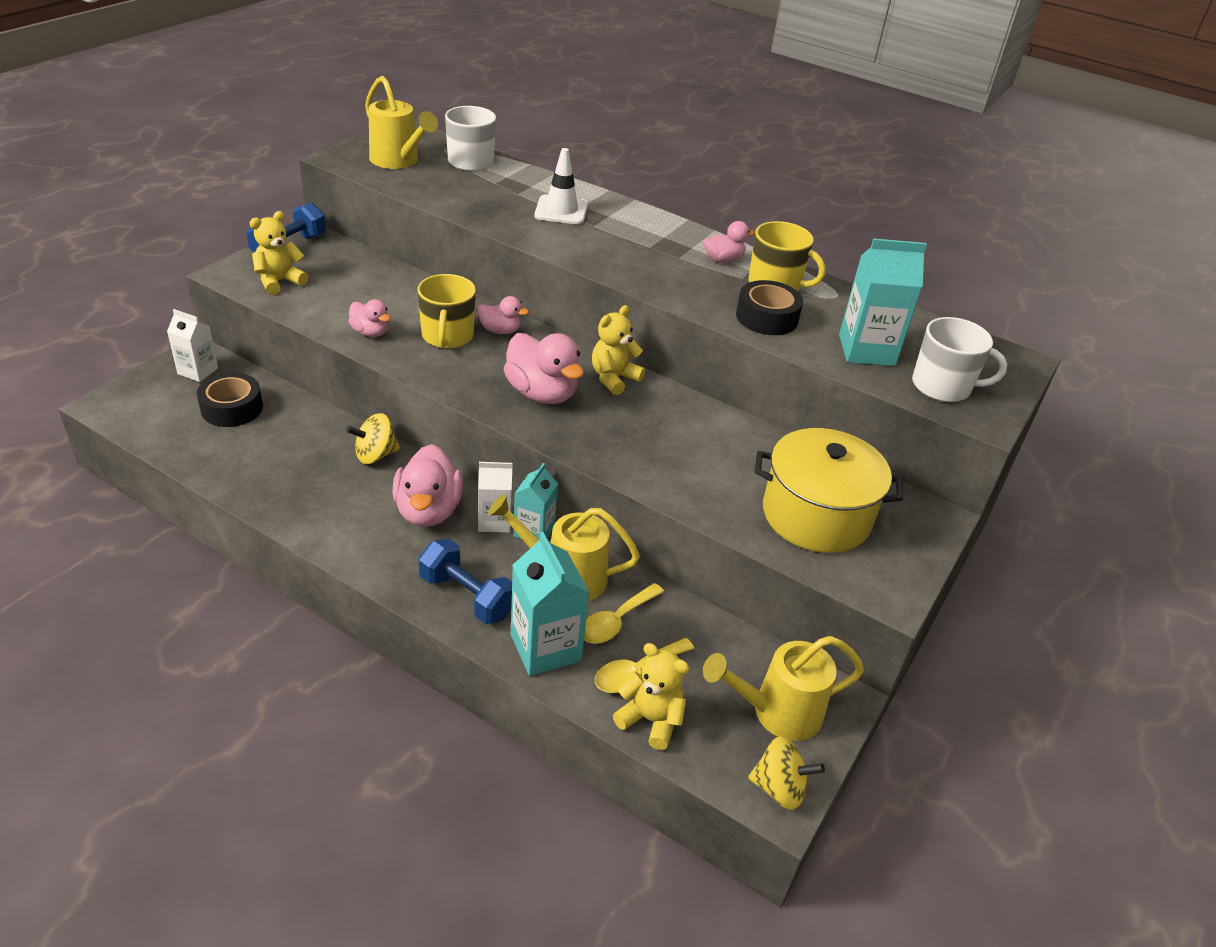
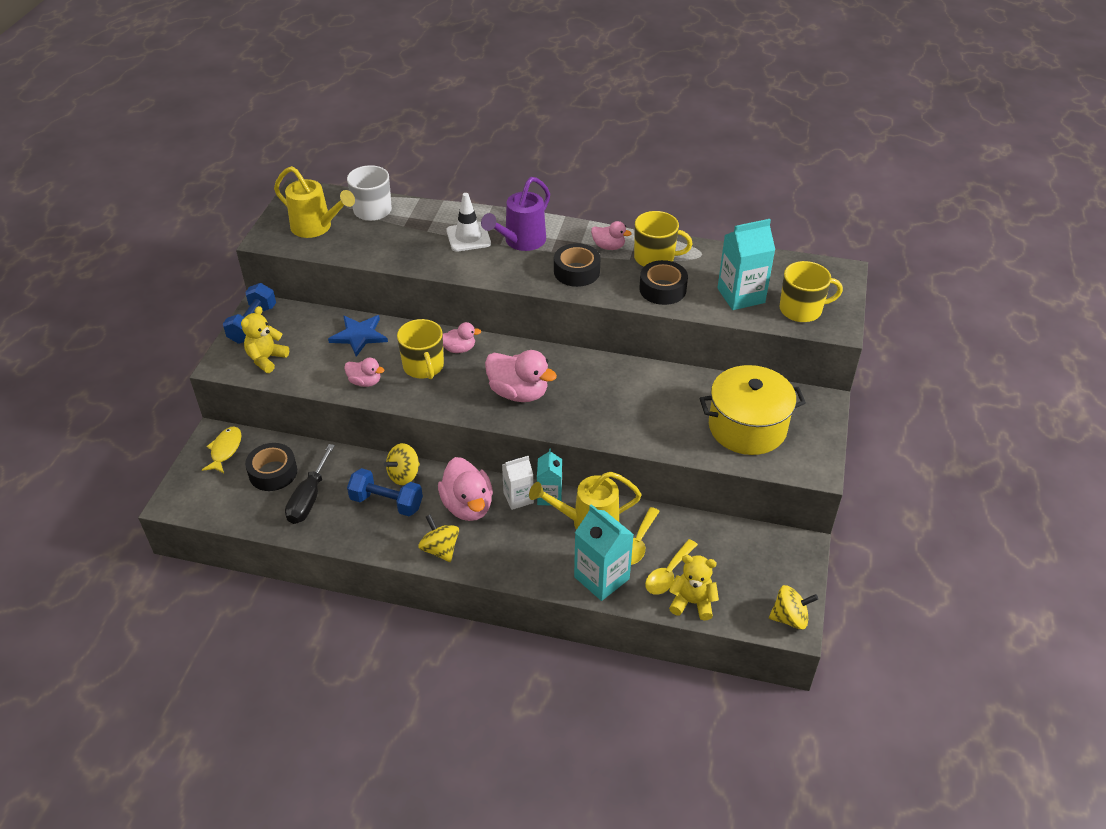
camera: 15 degrees left, 5 degrees up
(198, 371) = (225, 450): white carton -> yellow fish
(252, 446) = (309, 498): none -> black screwdriver
(365, 548) = (440, 549): none -> yellow spinning top
(396, 288) = (359, 335): none -> blue star
(467, 596) = (530, 560): blue dumbbell -> blue dumbbell (386, 502)
(614, 378) = (562, 363): yellow teddy bear -> none
(620, 229) = (521, 241): none -> purple watering can
(669, 273) = (576, 271): none -> black tape
(723, 260) = (608, 246): pink duck -> pink duck turned 60 degrees clockwise
(777, 712) = (767, 569): yellow watering can -> none
(942, 386) = (801, 309): white mug -> yellow mug

